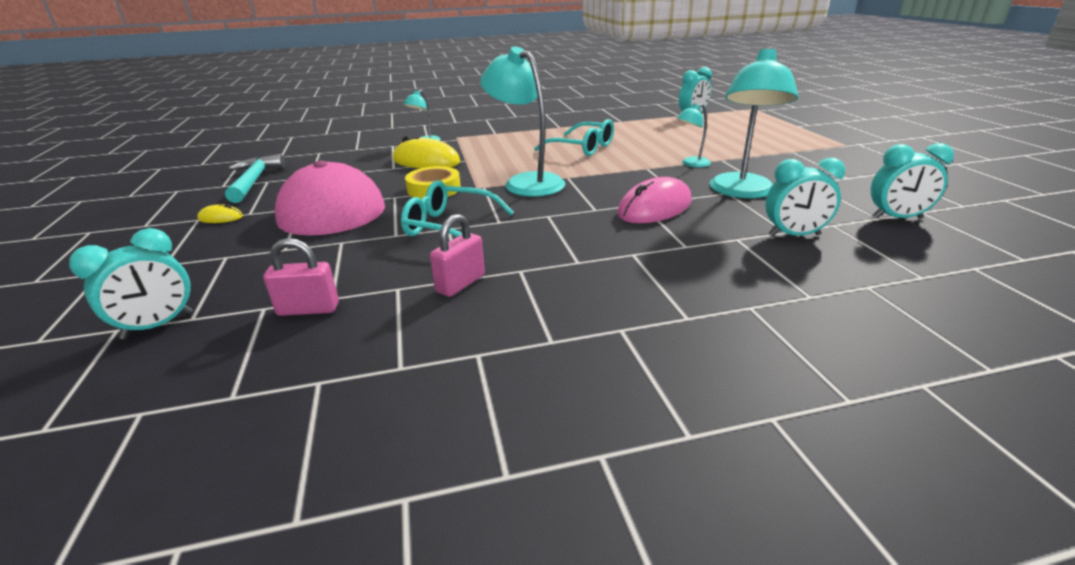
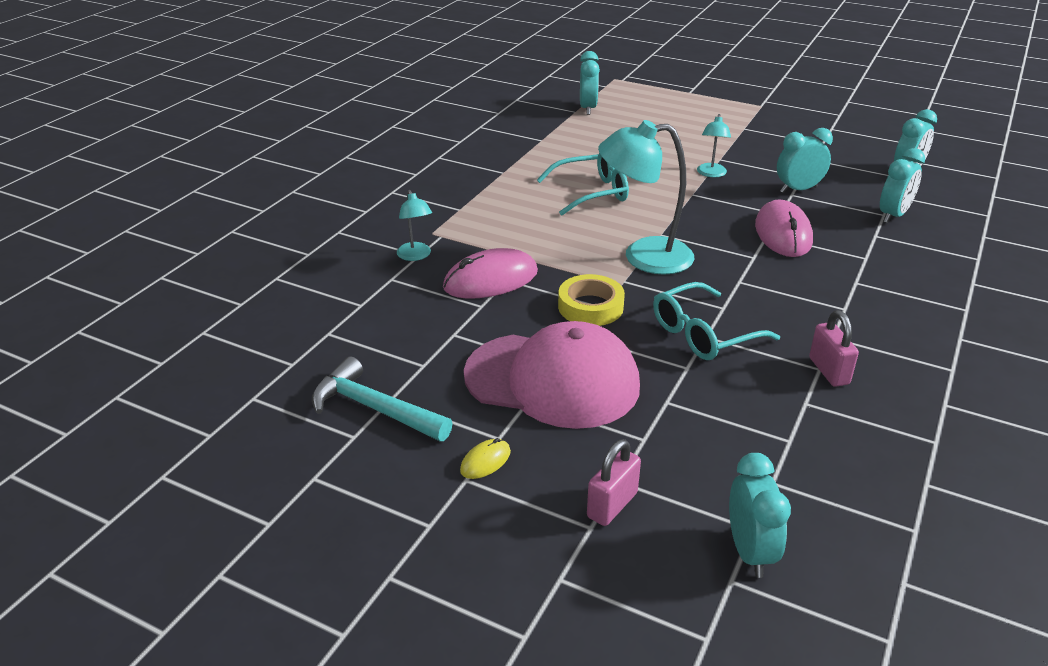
camera: 50 degrees left, 5 degrees up
(308, 309) = (800, 458): pink padlock -> pink padlock (612, 505)
(426, 161) = (491, 280): yellow mouse -> pink mouse
(741, 192) = (798, 189): turquoise lamp -> turquoise clock

